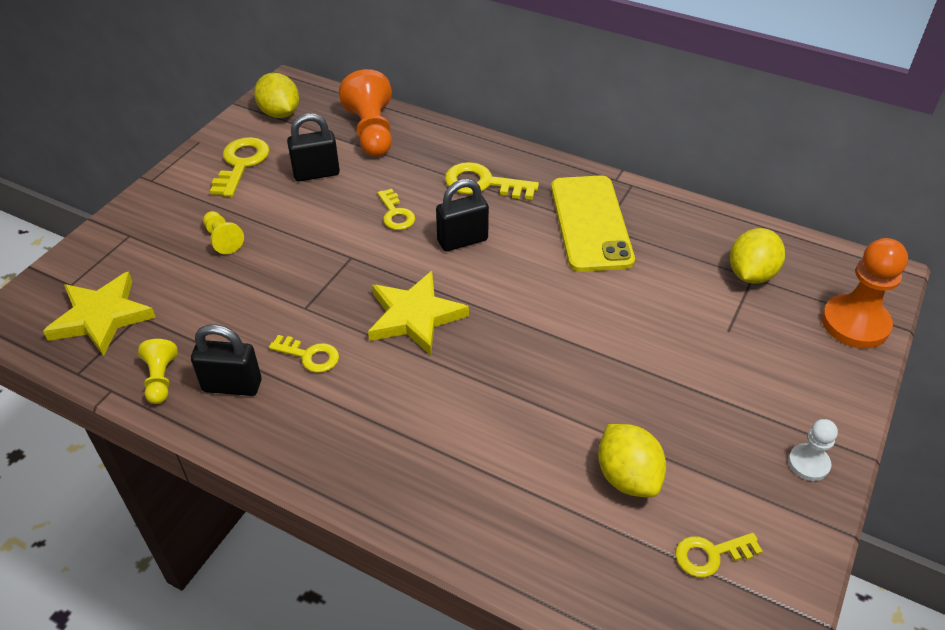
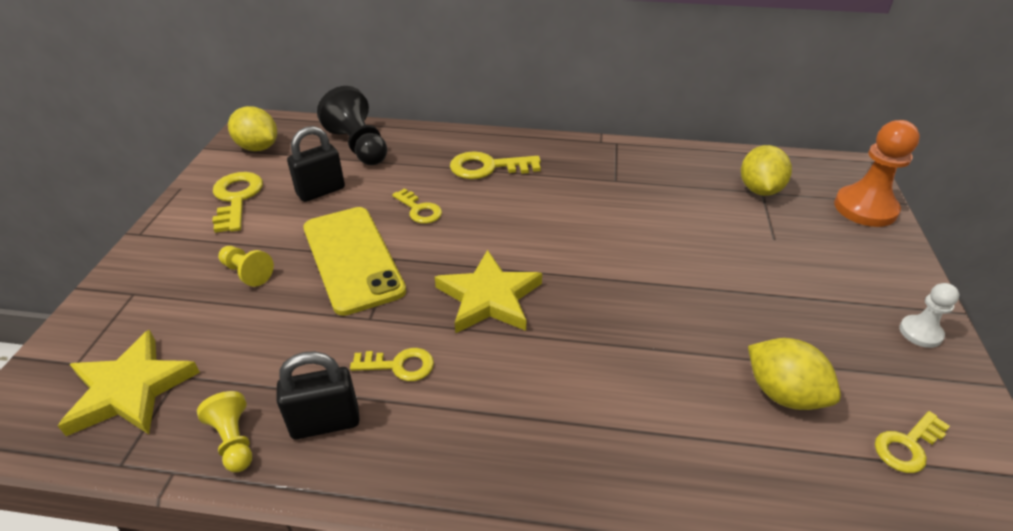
camera: 20 degrees left, 5 degrees down
(371, 132) = (358, 146): orange pawn -> black pawn
(462, 240) = (496, 218): black padlock -> none
(591, 223) = (602, 179): yellow phone -> yellow phone (353, 259)

